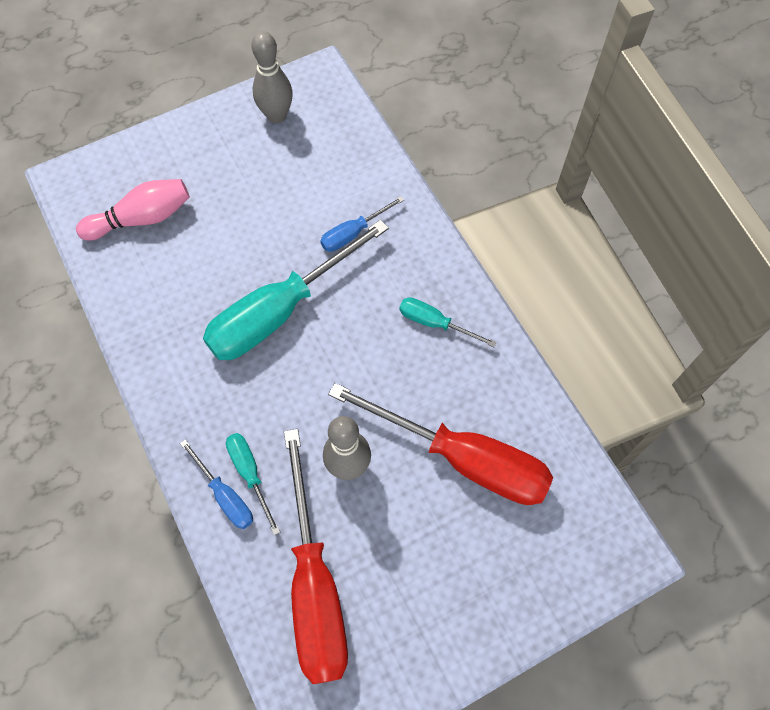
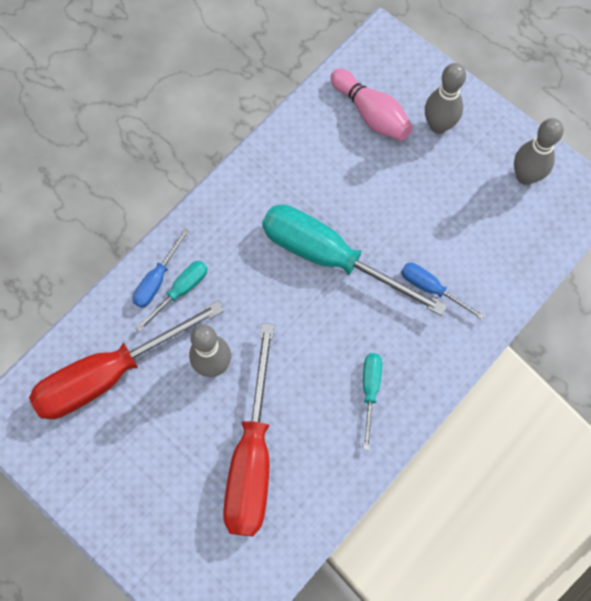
camera: 70 degrees right, 5 degrees up
(187, 165) = (438, 125): none -> grey bowling pin

